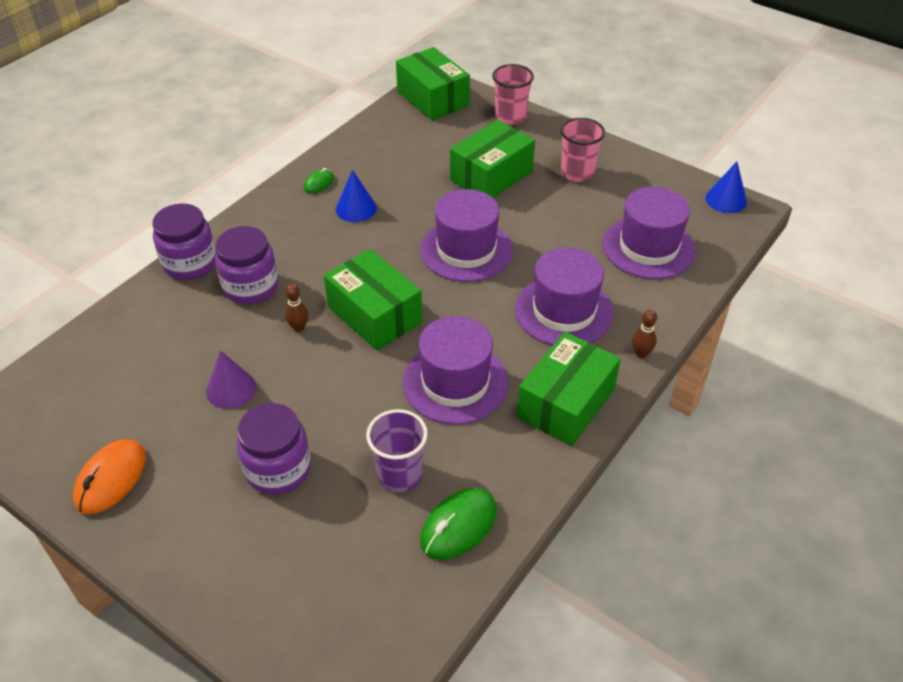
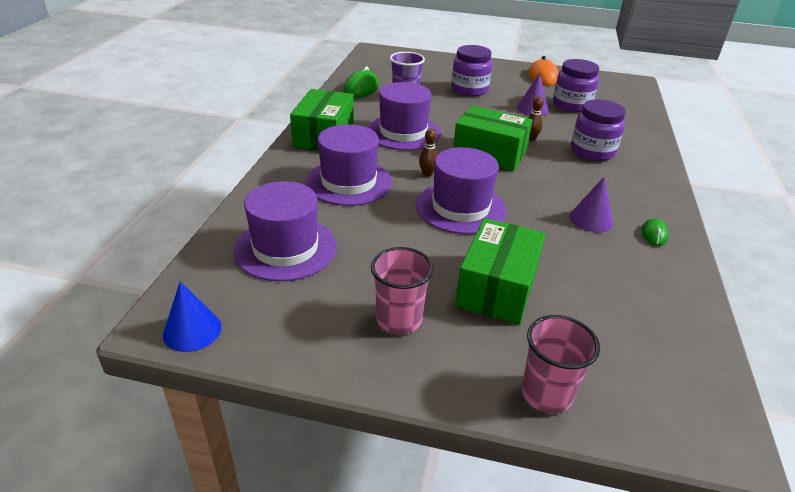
camera: 155 degrees right, 10 degrees down
(190, 263) = (653, 155): purple jar -> purple jar (571, 105)
(356, 208) = (591, 219): blue cone -> purple cone
(433, 98) = (684, 396): green box -> none
(641, 353) = (276, 168): brown bowling pin -> brown bowling pin (427, 174)

